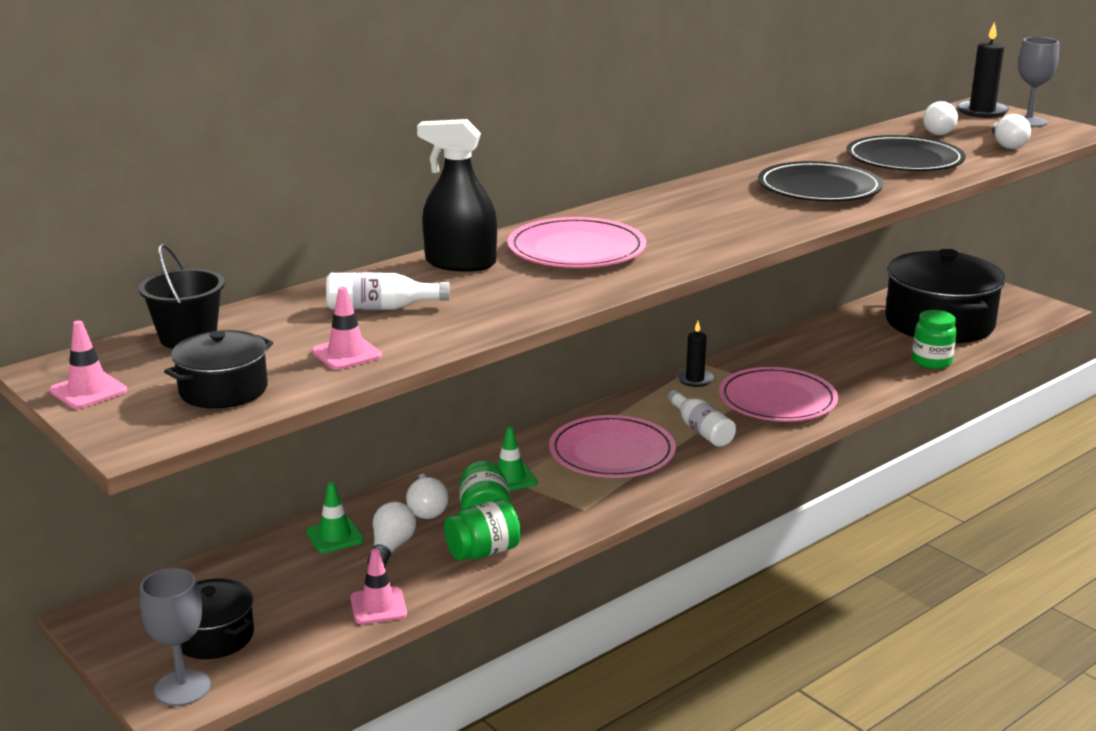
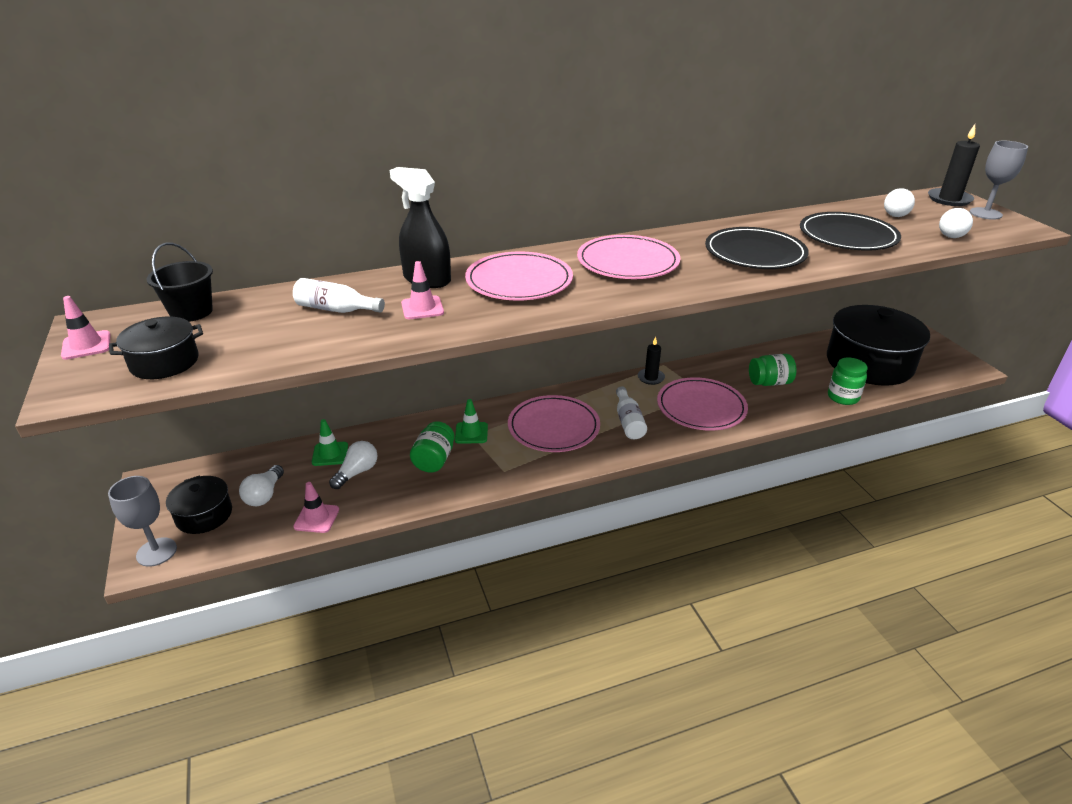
camera: 20 degrees right, 10 degrees up
(347, 354) = (273, 346): pink traffic cone -> pink traffic cone (422, 308)
(427, 509) = (401, 445): white light bulb -> white light bulb (264, 495)
(483, 552) = (413, 490): green jar -> green jar (769, 382)
(685, 215) = (628, 262): none -> pink plate

